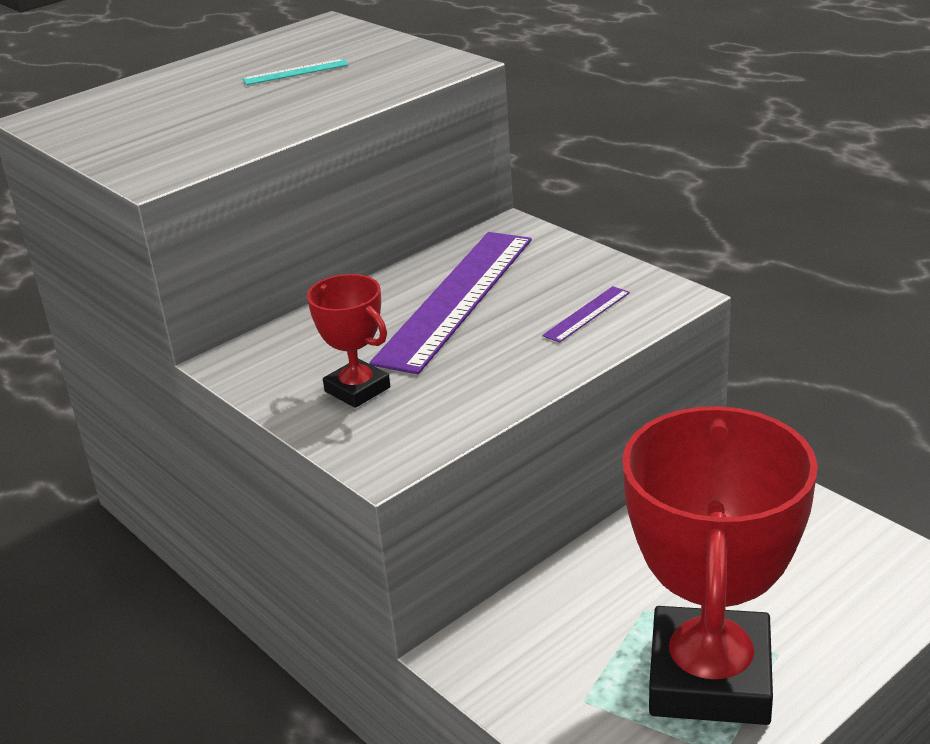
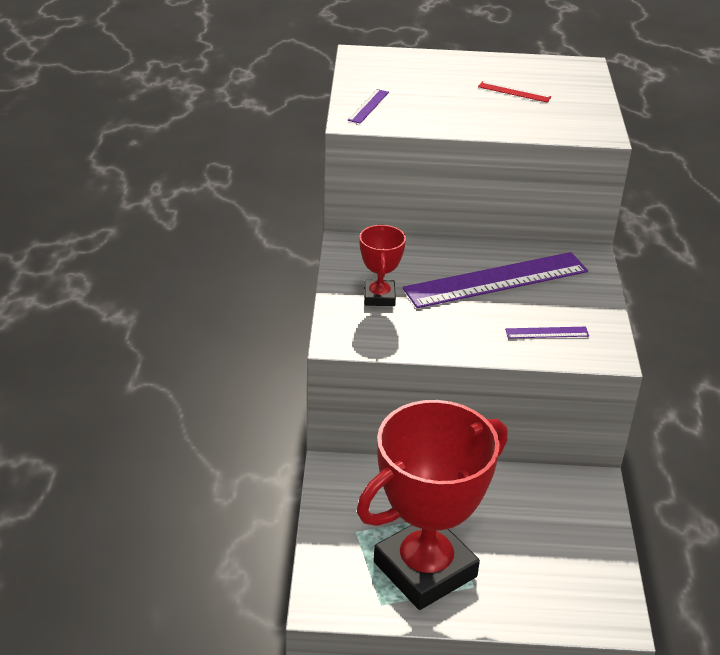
camera: 40 degrees right, 5 degrees up
(147, 155) = (368, 106): none -> purple ruler
(295, 72) = (514, 92): turquoise ruler -> red ruler

